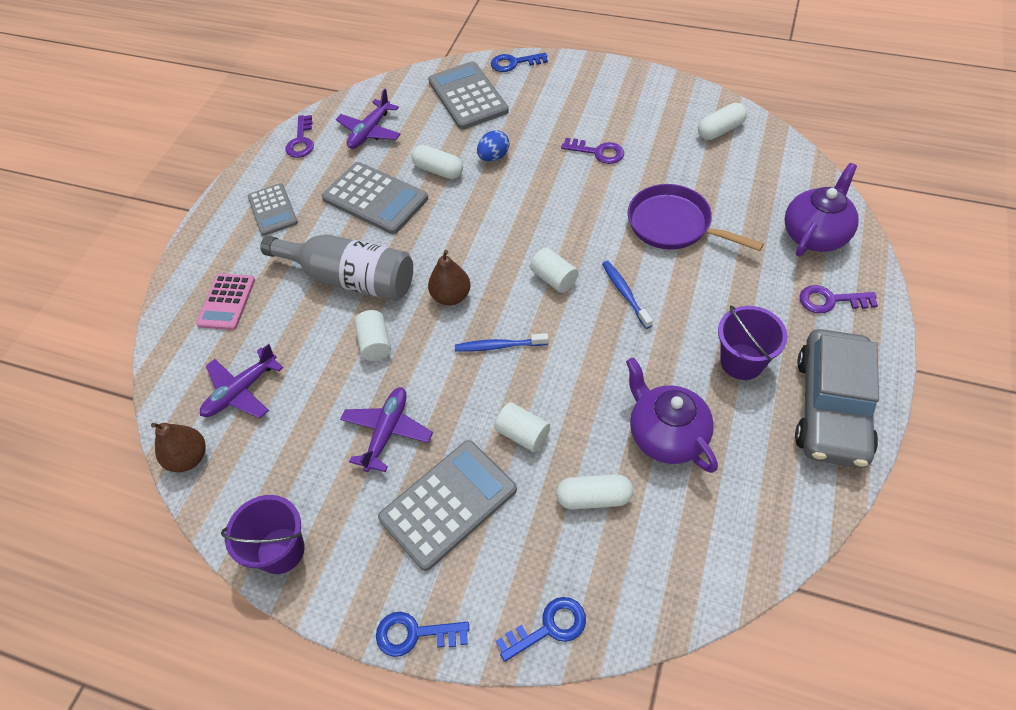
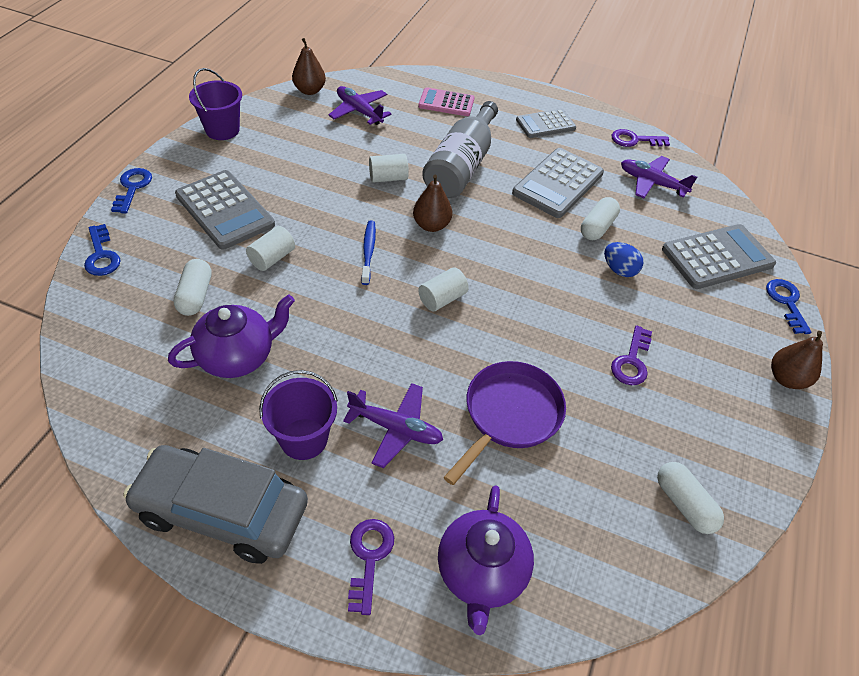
camera: 85 degrees right, 5 degrees down
(387, 432) = (300, 181): purple plane -> purple plane (396, 428)
(593, 71) = (786, 378): none -> brown pear
(625, 293) = (414, 352): blue toothbrush -> none
(815, 235) = (481, 572): purple teapot -> purple teapot turned 60 degrees clockwise

